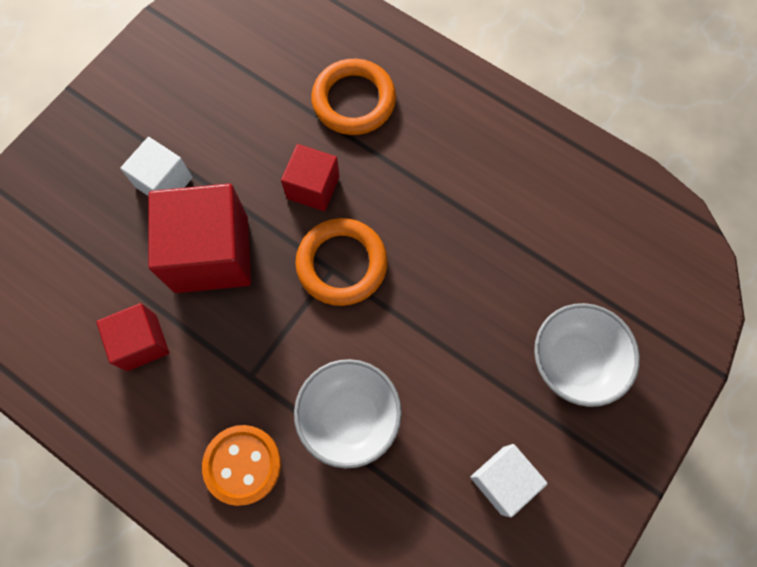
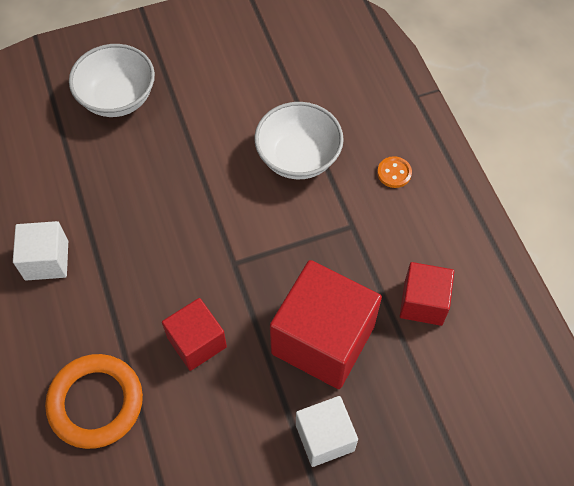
camera: 145 degrees left, 10 degrees down
(242, 464) = (394, 173): orange button -> orange button, size x0.53
(342, 264) = (223, 263): orange ring -> none
(503, 480) = (227, 66): white cube -> white cube (46, 260)

